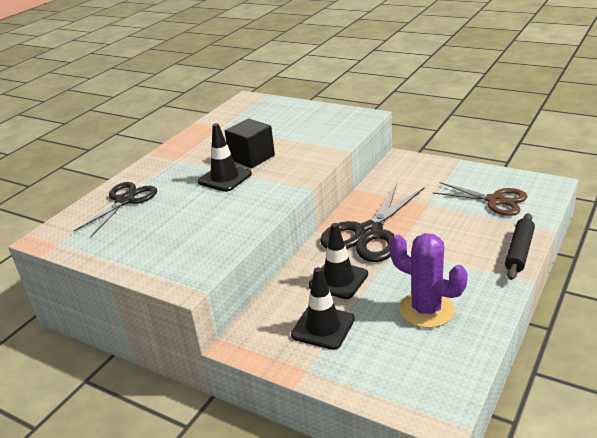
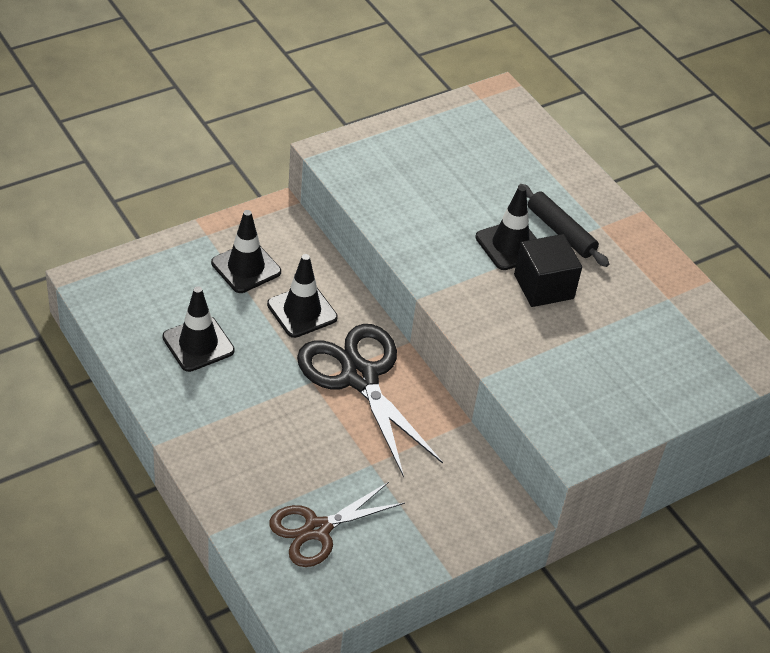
camera: 110 degrees right, 15 degrees up
(125, 201) = (528, 160): black scissors -> none
(426, 310) = (198, 344): purple cactus -> black traffic cone
(519, 251) = (207, 473): black rolling pin -> black rolling pin (561, 232)

